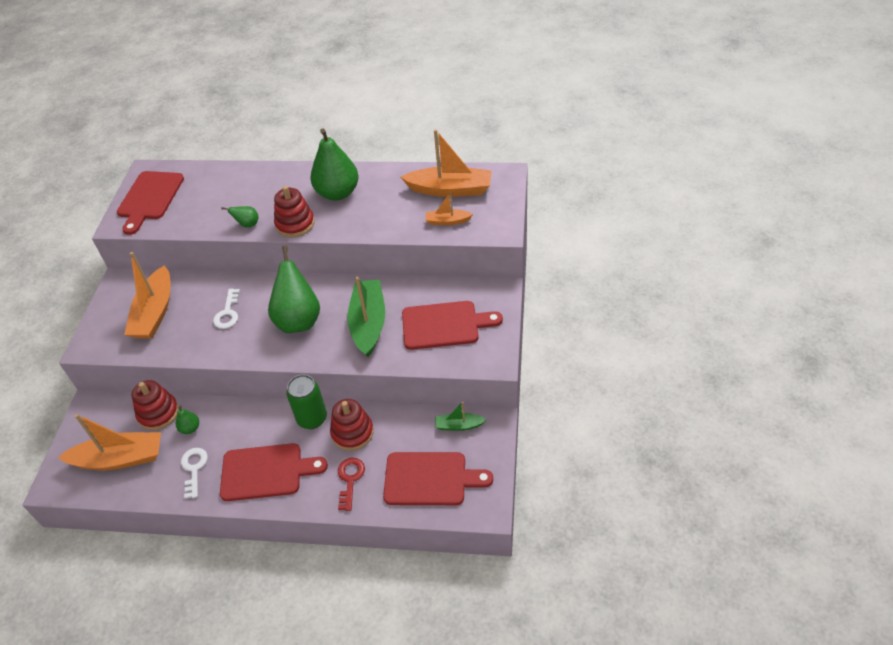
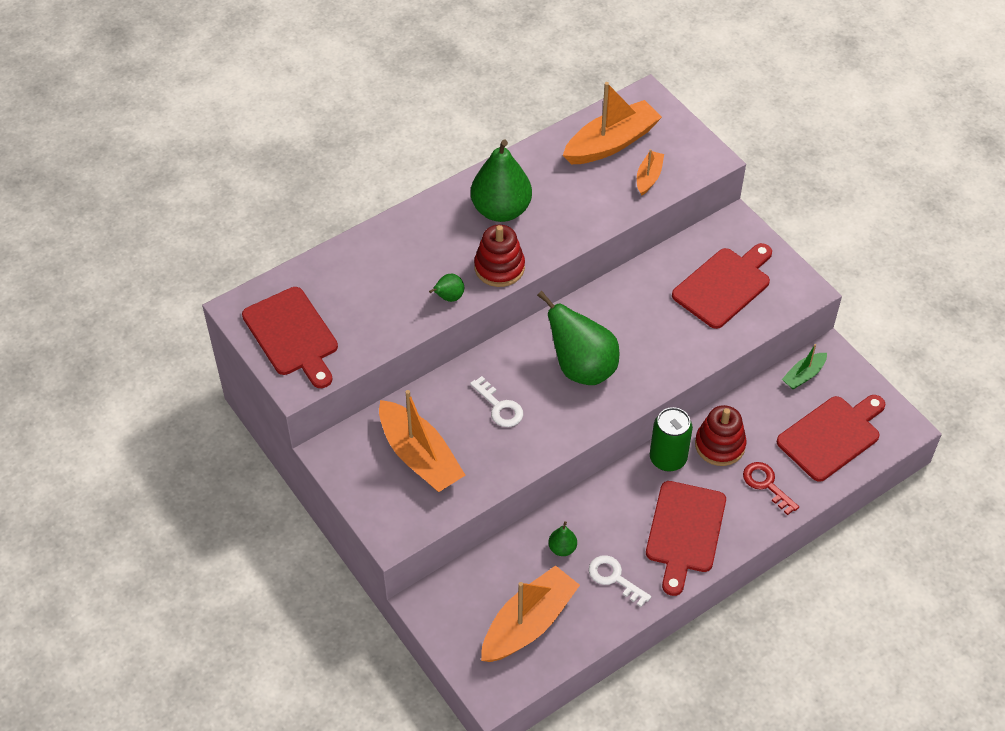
camera: 45 degrees left, 5 degrees up
(158, 413) = (510, 558): red stacking toy -> none
(266, 472) = (685, 532): red cutting board -> red cutting board turned 150 degrees clockwise
(368, 323) = (653, 328): green boat -> none
(447, 221) = (648, 177): orange boat -> orange boat turned 150 degrees clockwise

